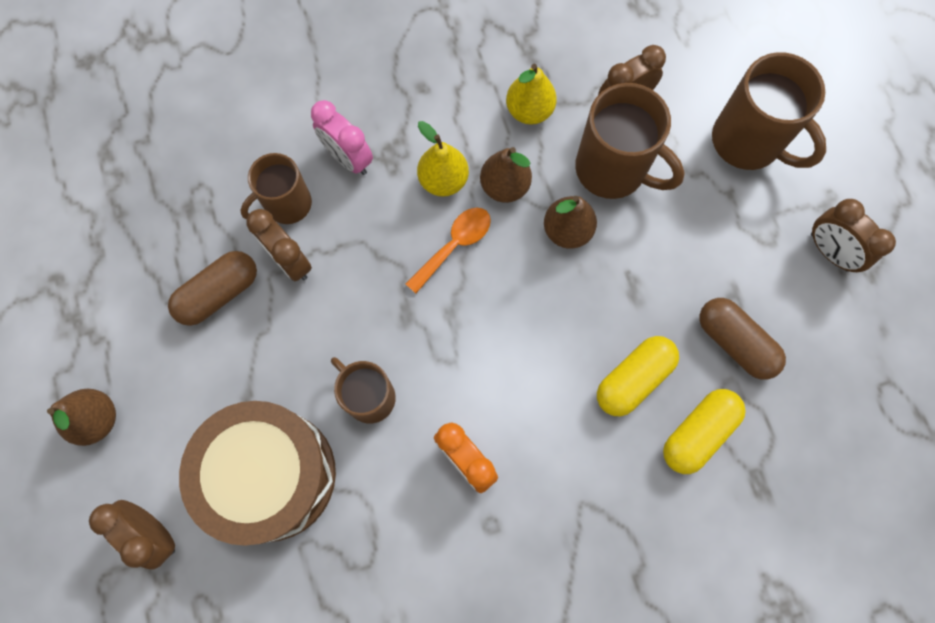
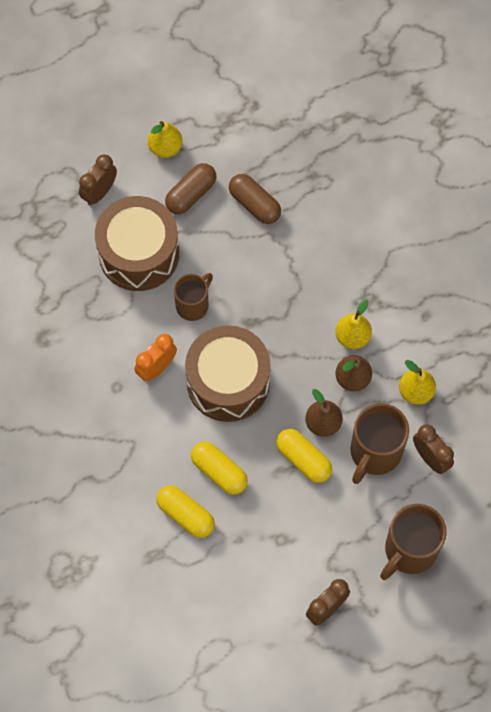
camera: 85 degrees right, 5 degrees down
(97, 419) = (165, 148): brown pear -> yellow pear
(286, 205) = (322, 236): brown mug -> none
(290, 261) = (281, 244): brown clock -> none
(348, 158) = (362, 272): pink clock -> none
(454, 245) = (304, 348): orange spoon -> none
(496, 355) = (228, 382): none -> brown drum
(619, 261) = (303, 459): none -> yellow capsule
(734, 342) = (251, 540): brown capsule -> brown capsule (191, 194)

